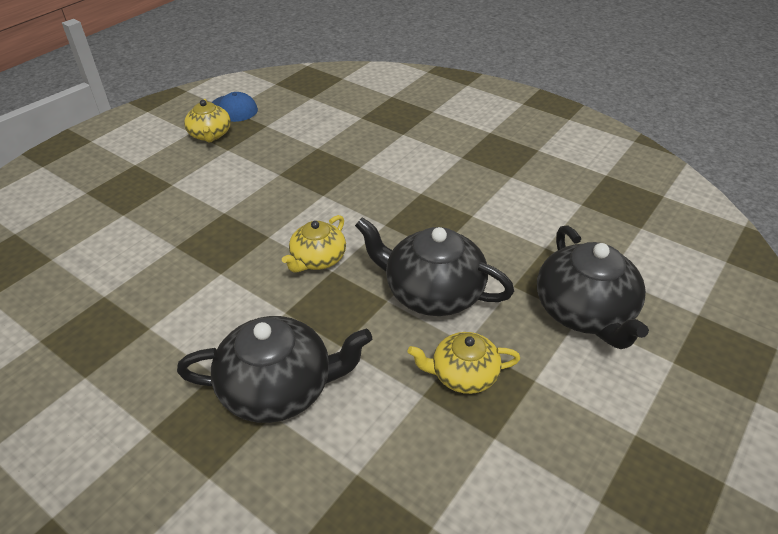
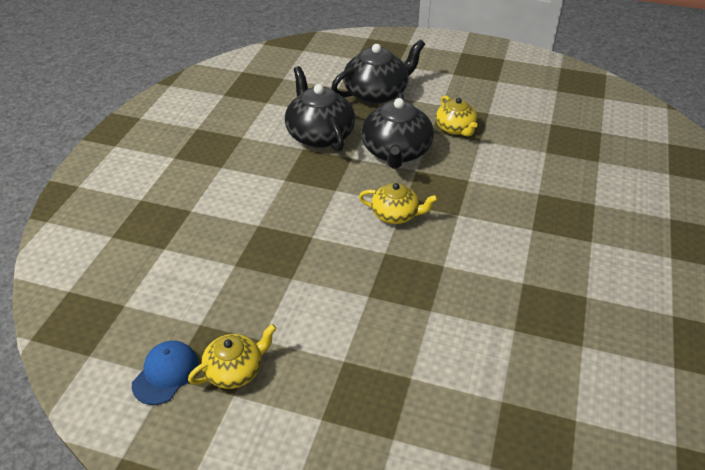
camera: 110 degrees left, 0 degrees up
(279, 388) = (519, 196): black teapot -> black teapot (319, 135)

